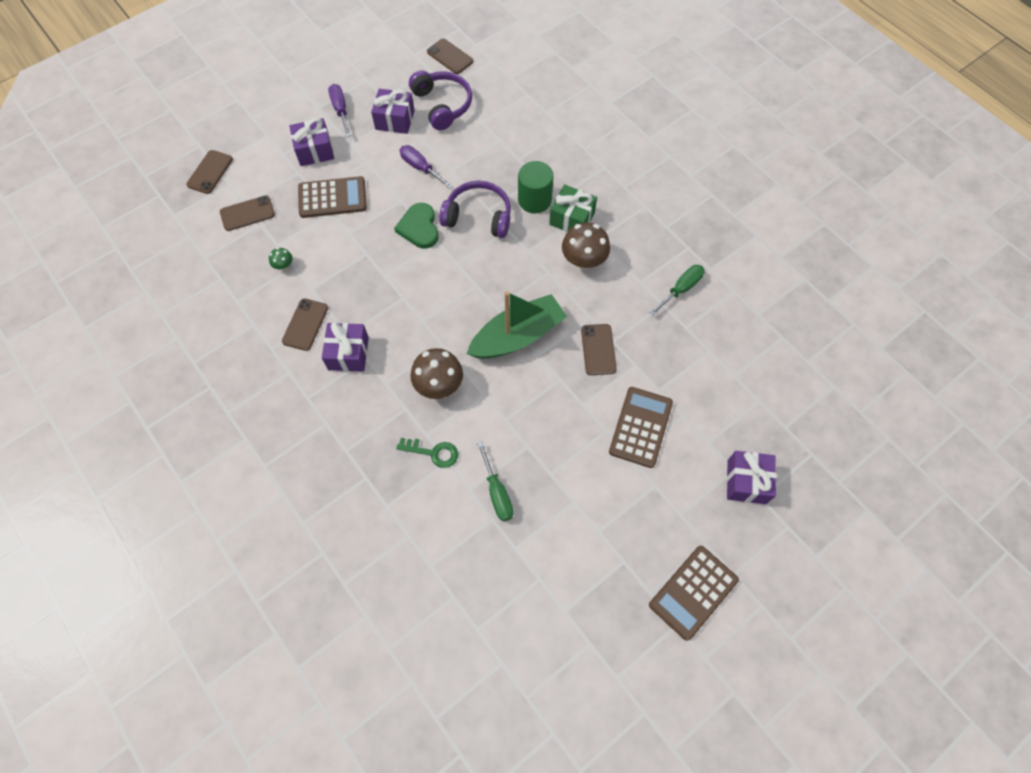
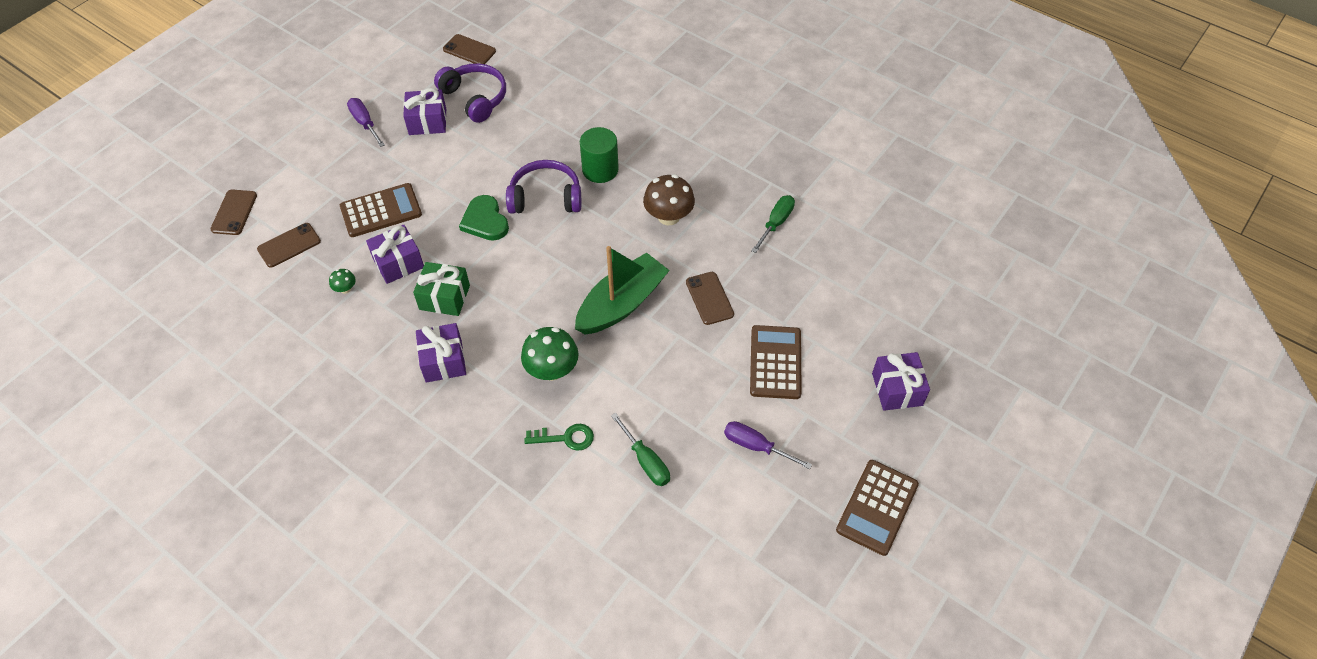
camera: 15 degrees left, 10 degrees down
(305, 324) = (387, 342): brown phone -> none
(315, 150) = (347, 168): purple gift -> purple gift (398, 263)
(421, 168) = (470, 163): purple screwdriver -> purple screwdriver (756, 446)
(439, 385) = (552, 370): brown mushroom -> green mushroom
(572, 218) = (644, 180): green gift -> green gift (444, 297)

